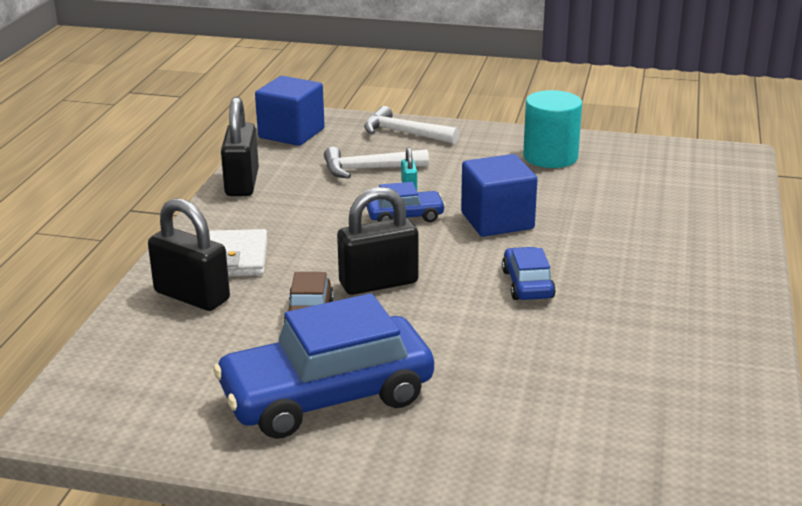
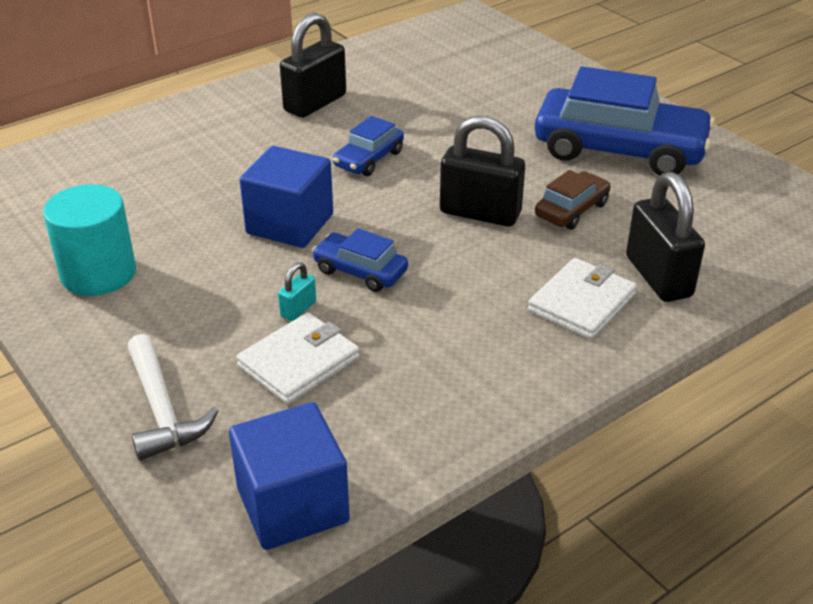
camera: 140 degrees left, 10 degrees up
(242, 183) = (469, 422): black padlock -> black padlock (315, 103)
(368, 169) = (299, 362): white hammer -> white wallet

